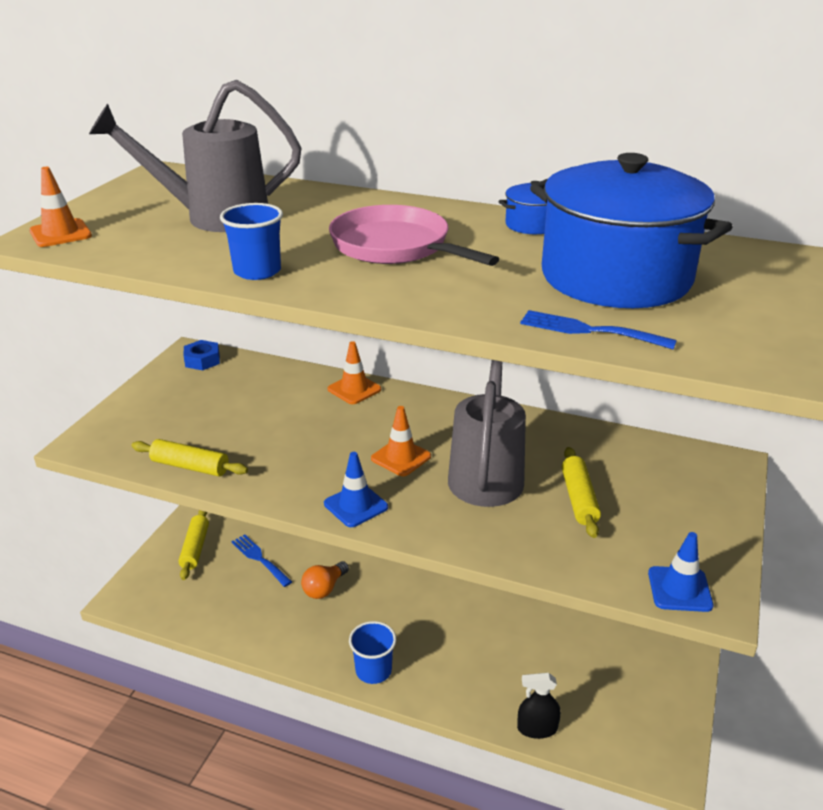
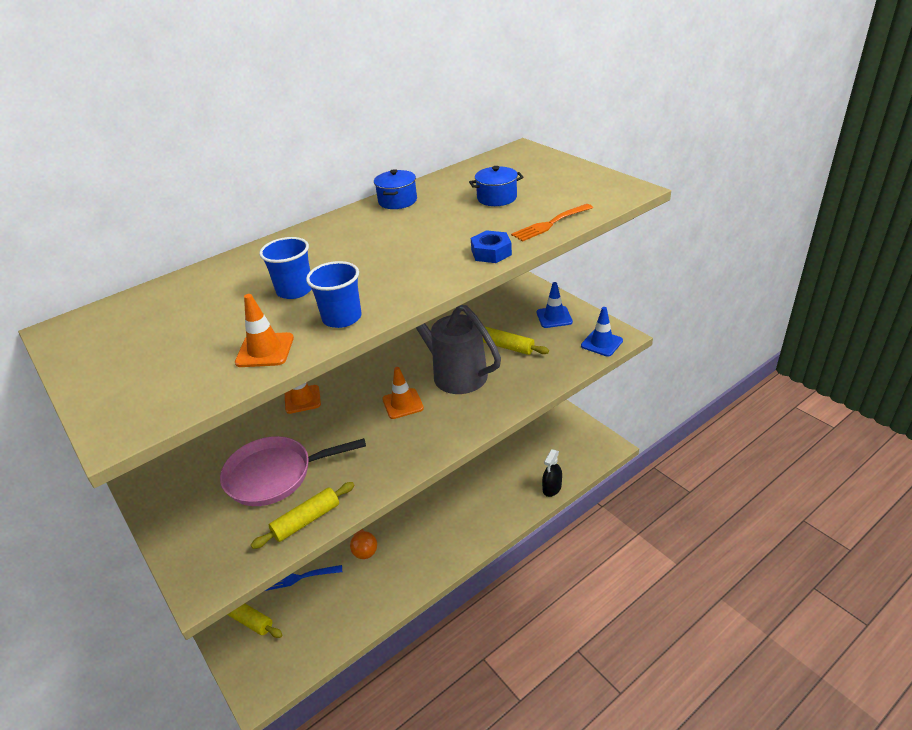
camera: 55 degrees left, 5 degrees up
(60, 233) = (130, 410): orange traffic cone -> orange traffic cone (265, 350)
(202, 360) = (162, 474): blue nut -> blue nut (491, 253)
(214, 218) = (214, 319): grey watering can -> none
(356, 505) = (433, 442): blue traffic cone -> blue traffic cone (554, 317)
(373, 670) = (456, 549): blue cup -> blue cup (295, 290)
(396, 247) = (370, 254): pink pan -> pink pan (275, 475)
(589, 330) = (550, 224): blue fork -> orange fork
(615, 277) = (497, 198): blue pot -> blue pot, size x0.41

